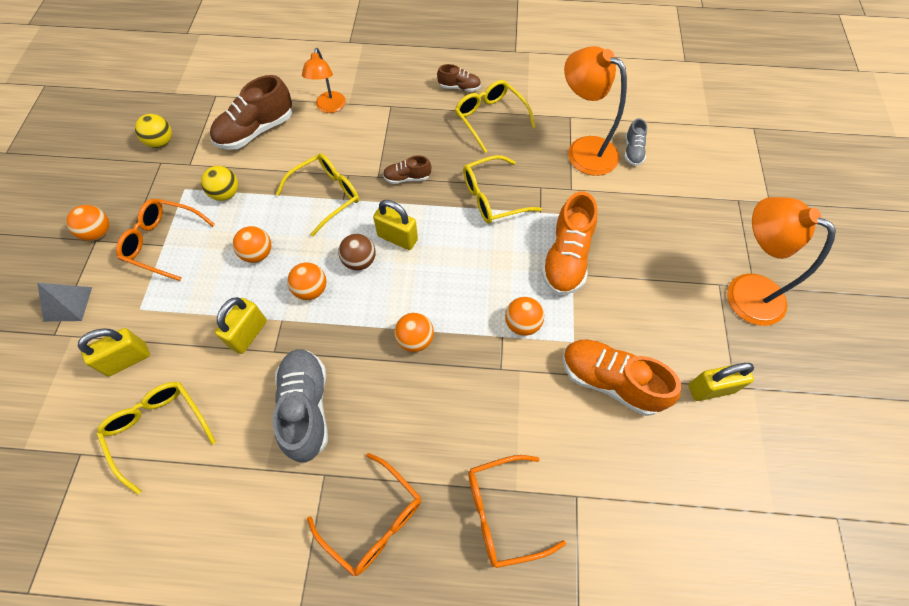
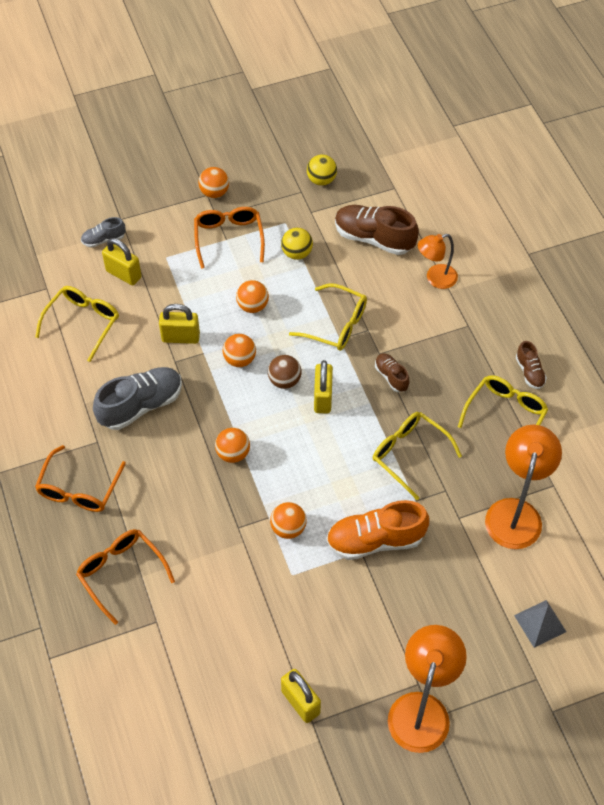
camera: 65 degrees right, 5 degrees down
(68, 304) = (147, 212): grey pyramid -> grey pyramid (540, 623)
(610, 381) = (268, 616): orange shoe -> none
(633, 151) = (542, 559): grey shoe -> grey shoe (103, 239)

